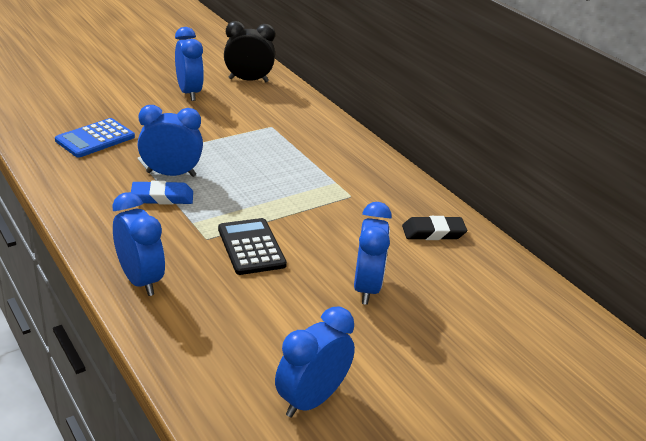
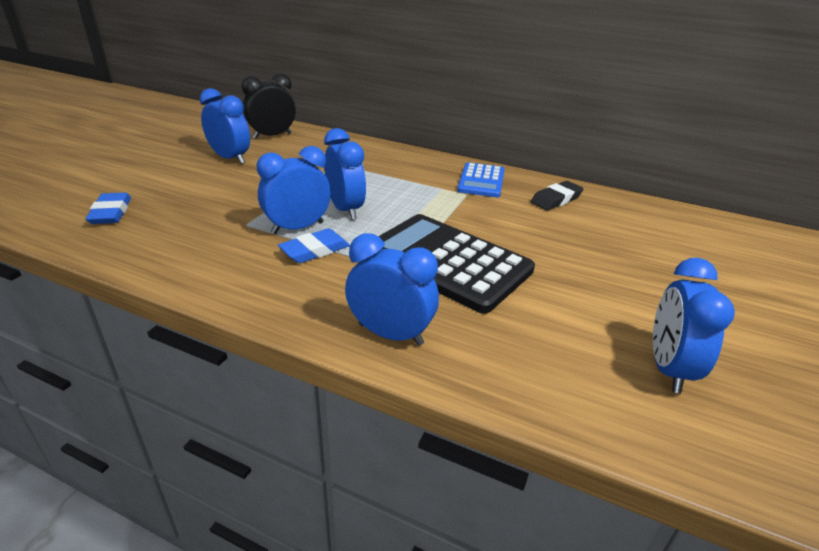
camera: 30 degrees left, 0 degrees up
(58, 114) = (111, 213): none -> blue eraser
(95, 138) = (181, 222): blue calculator -> blue calculator (481, 181)
(251, 247) = (447, 262): black calculator -> black calculator, size x1.76
(366, 287) = (573, 257): blue clock -> blue clock (345, 209)

